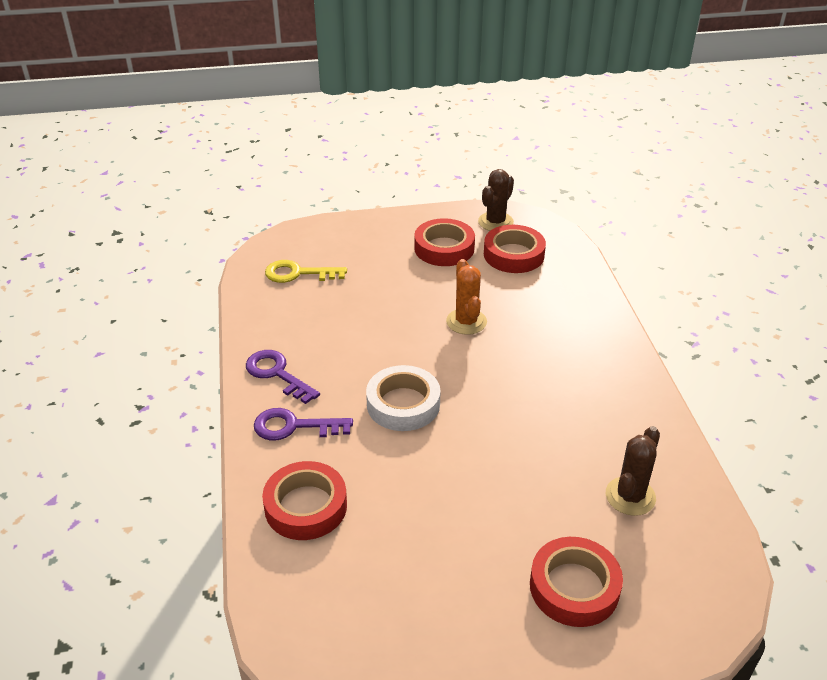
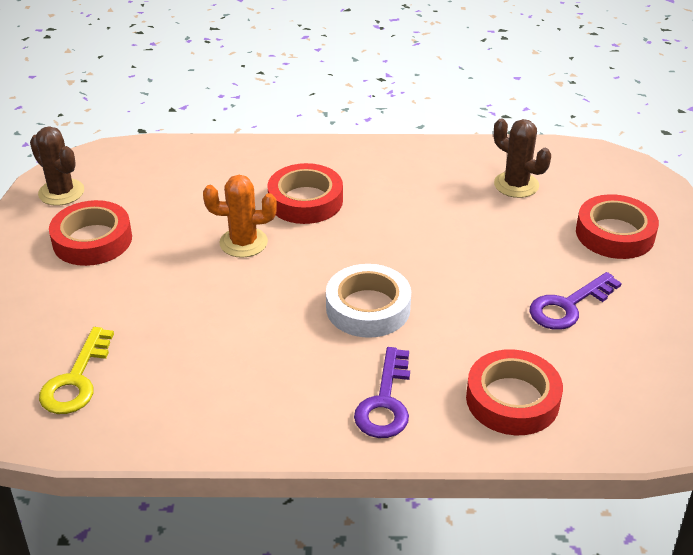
camera: 80 degrees left, 0 degrees up
(277, 374) = (285, 413): purple key -> purple key (568, 306)
(513, 255) = (135, 190): red tape -> red tape (305, 201)

